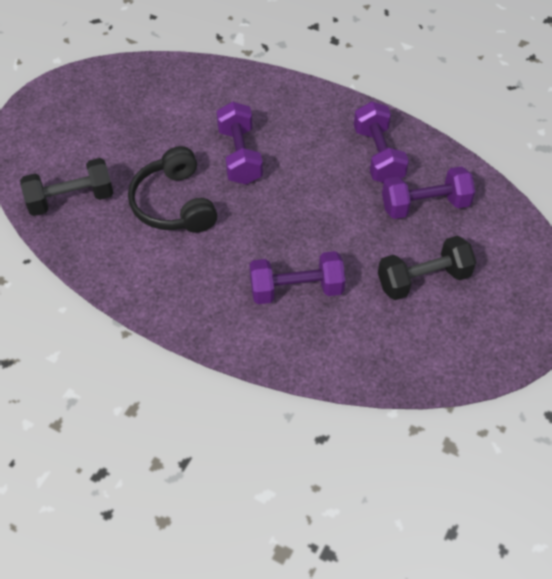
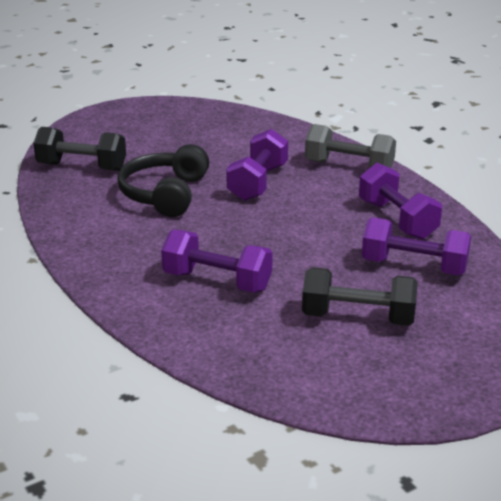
camera: 30 degrees right, 25 degrees down
(298, 104) = (349, 167): none -> grey dumbbell
(378, 155) = (397, 219): purple dumbbell -> purple dumbbell turned 45 degrees counterclockwise

